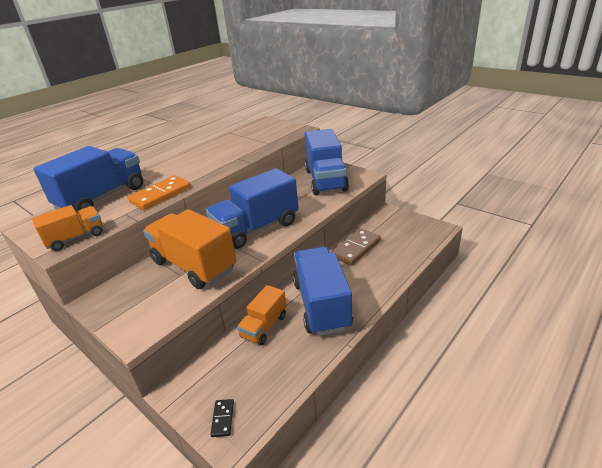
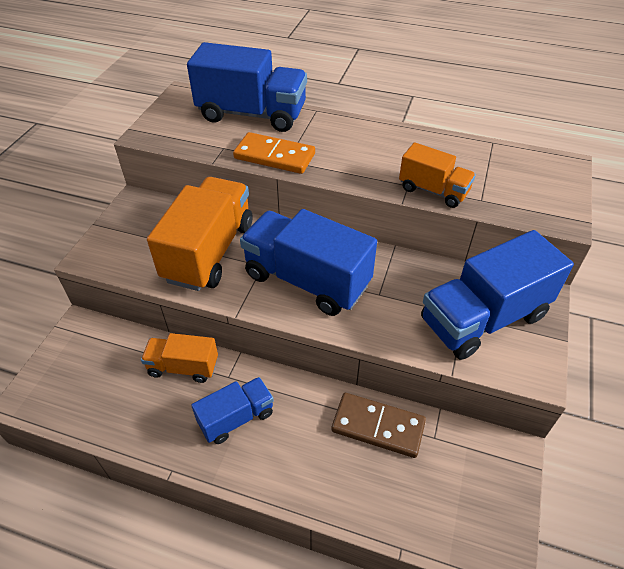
camera: 65 degrees right, 15 degrees up
(75, 238) = (167, 136): orange truck -> orange truck (433, 190)
(223, 419) = (50, 381): black domino -> none
(321, 305) = (236, 418): blue truck -> blue truck, size x0.56

